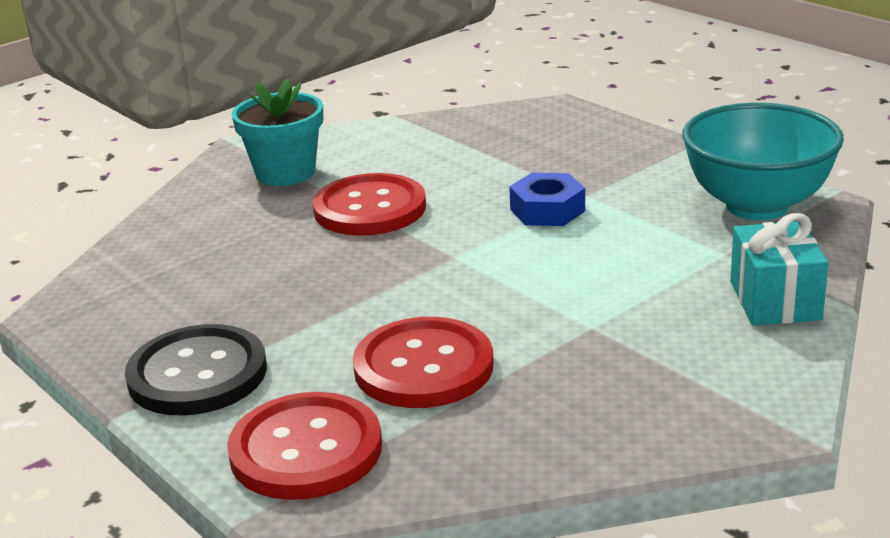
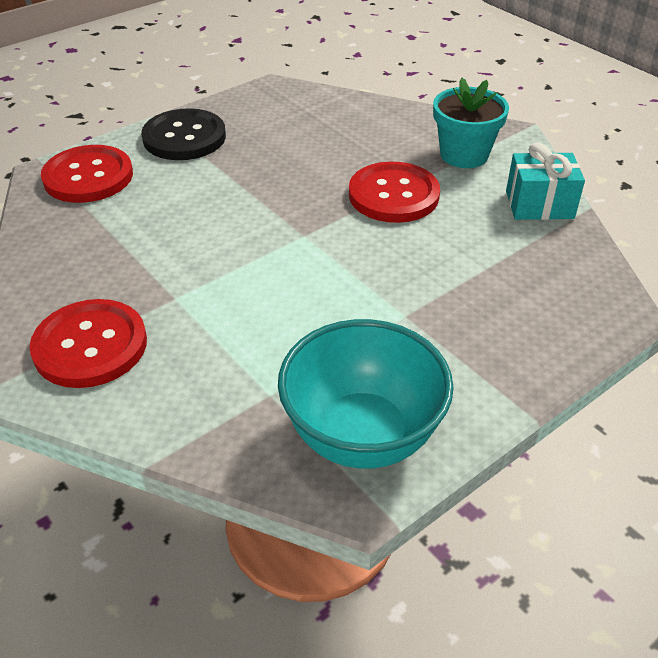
camera: 90 degrees right, 15 degrees up
(423, 367) = (155, 218): red button -> red button (90, 346)
(547, 210) = (376, 288): blue nut -> none
(775, 300) = (174, 412): turquoise gift -> turquoise gift (539, 205)

